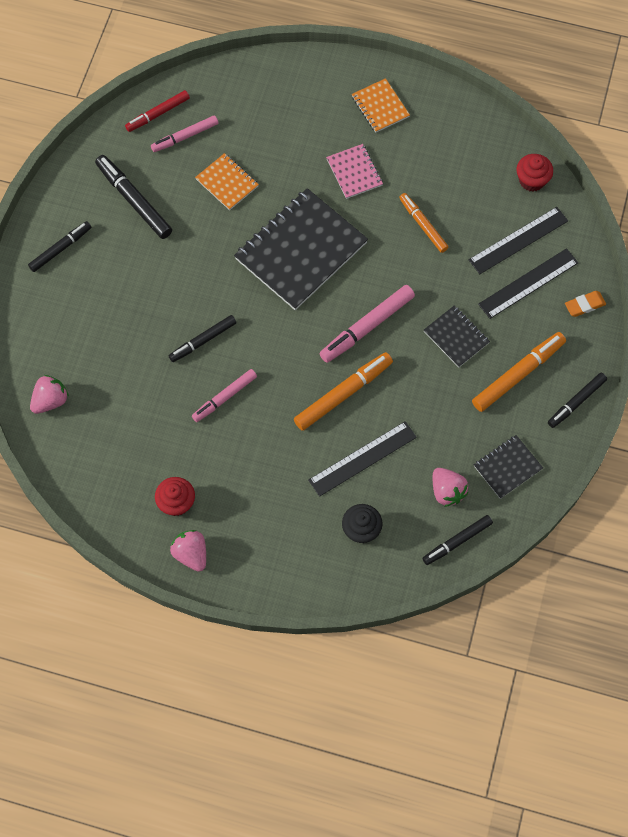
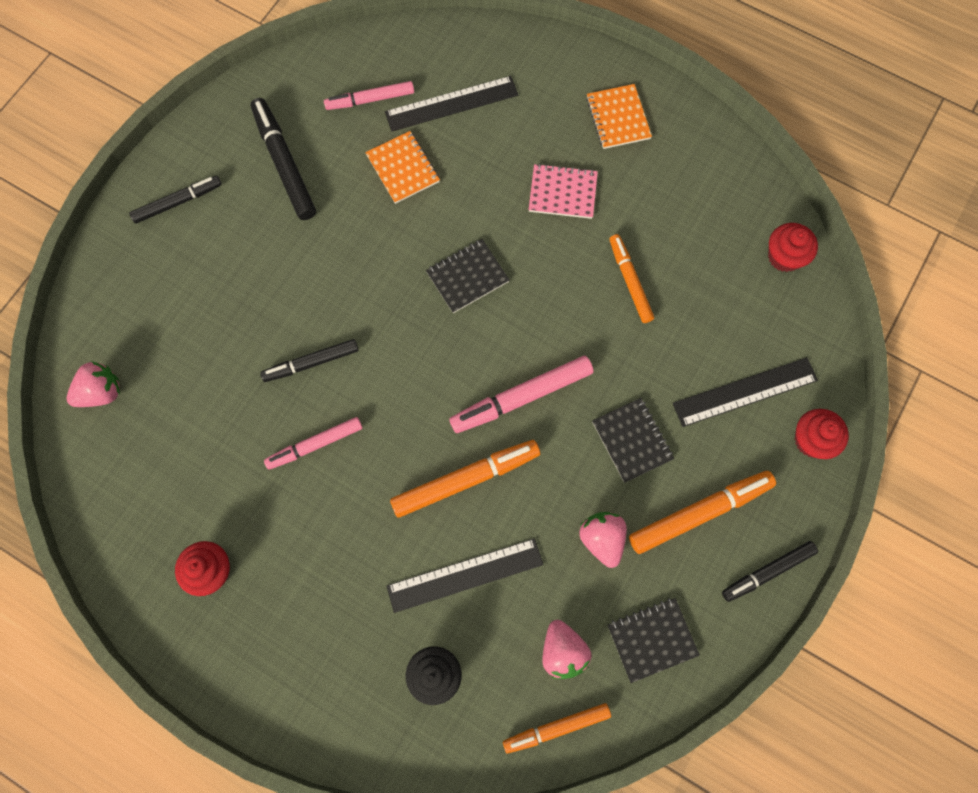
camera: 15 degrees right, 5 degrees up
(158, 114) = (346, 65): red marker -> none
(191, 554) = (207, 647): pink strawberry -> pink strawberry (602, 539)
(301, 251) = (467, 277): black notebook -> black notebook, size x0.49
(354, 172) = (562, 193): pink notebook -> pink notebook turned 75 degrees counterclockwise
(457, 541) = (556, 727): black marker -> orange marker
(518, 240) = (747, 331): black ruler -> black ruler (451, 103)
(584, 305) = (812, 440): orange eraser -> red cupcake

